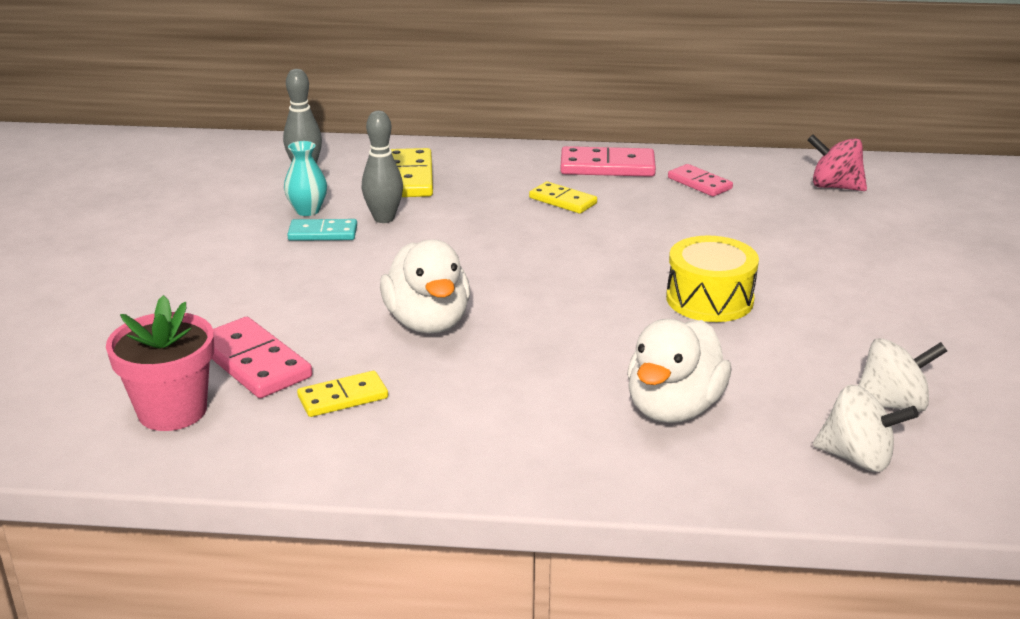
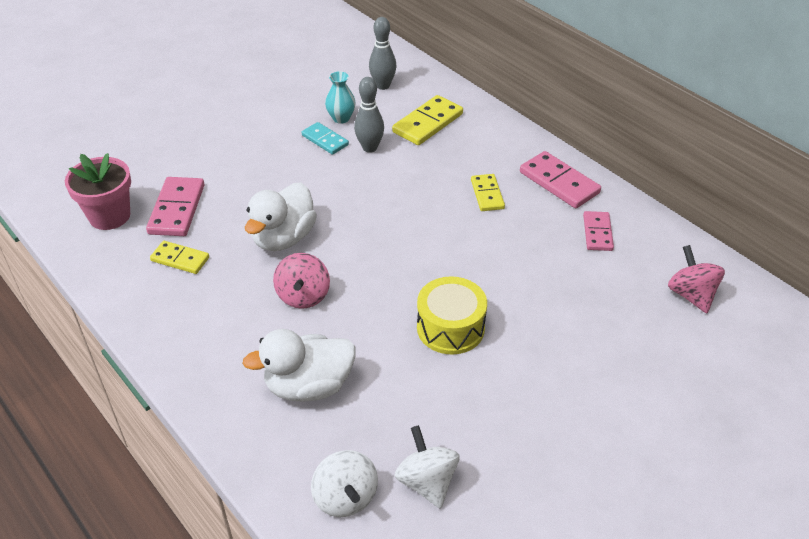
camera: 45 degrees right, 15 degrees up
(536, 351) = (303, 296): none -> pink spinning top
(892, 404) = (427, 482): white spinning top -> white spinning top turned 150 degrees counterclockwise

